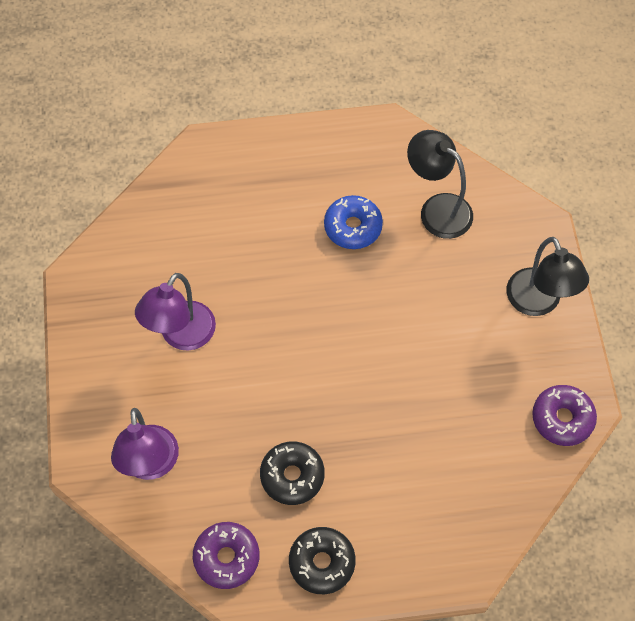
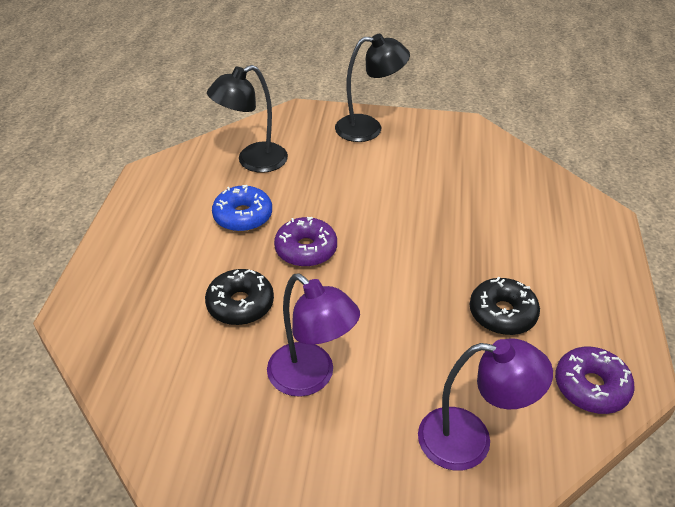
camera: 75 degrees left, 20 degrees down
(322, 563) = (598, 309): black donut -> black donut (240, 304)
(562, 418) = (475, 138): purple donut -> purple donut (306, 249)

